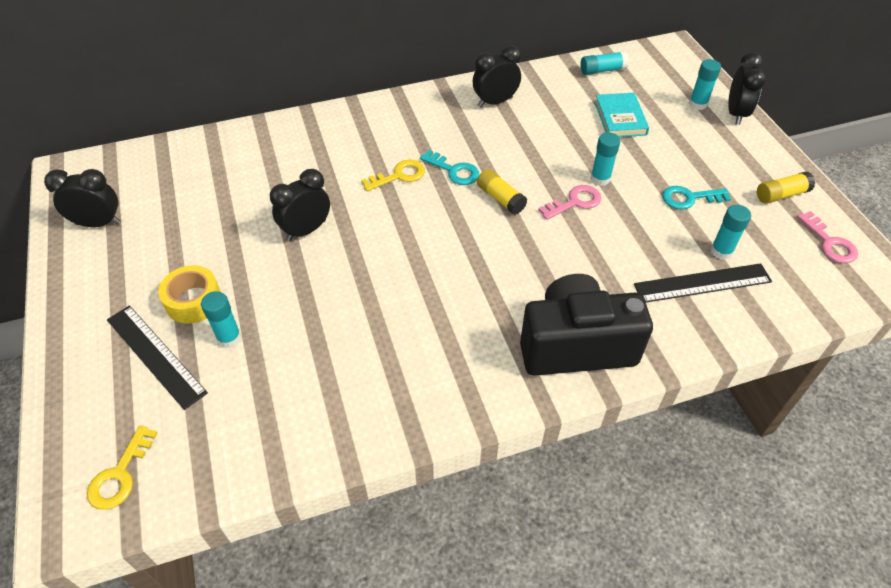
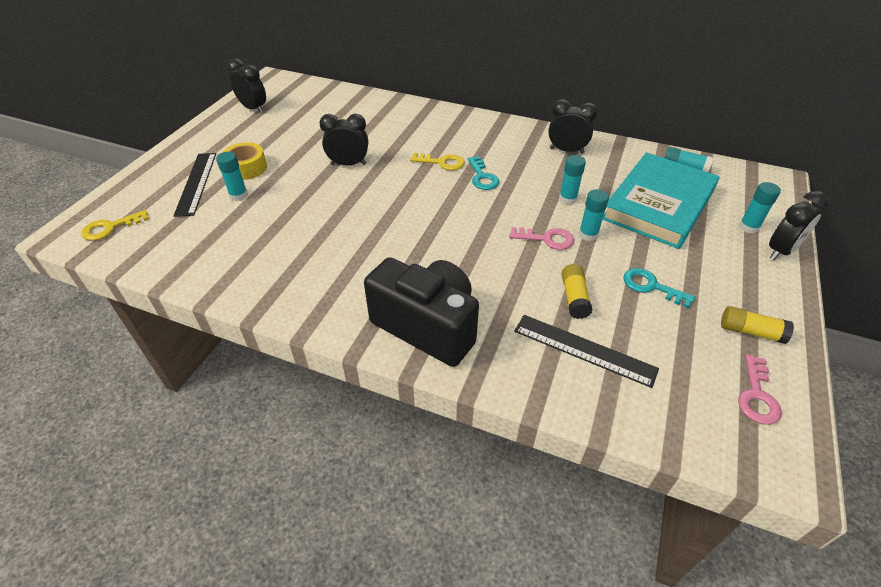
camera: 40 degrees right, 5 degrees down
(500, 198) = (493, 209): yellow glue stick -> yellow glue stick (574, 297)
(620, 118) = (659, 204): turquoise book -> turquoise book, size x1.97
(721, 251) = (632, 338): turquoise glue stick -> turquoise glue stick (567, 199)

